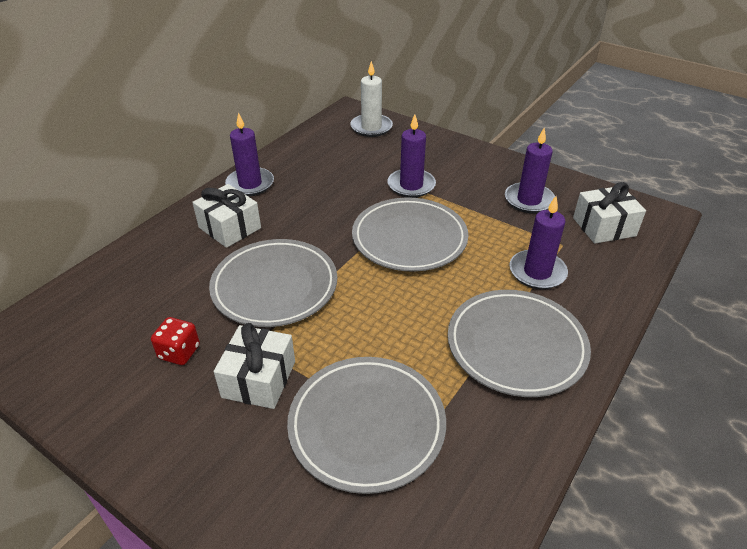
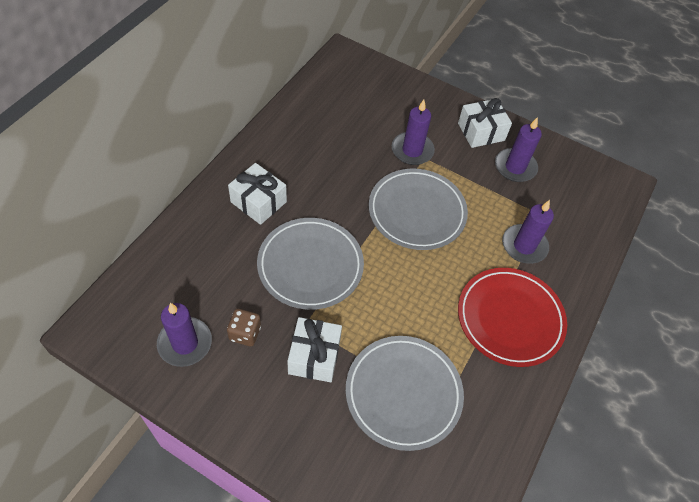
camera: 10 degrees left, 15 degrees up
(179, 352) = (245, 333): red dice -> brown dice
(250, 184) = (266, 150): purple candle -> purple candle (185, 343)
(371, 127) = (367, 77): white candle -> none
(516, 346) = (510, 318): grey plate -> red plate
(604, 227) = (577, 196): white gift -> white gift (481, 132)

